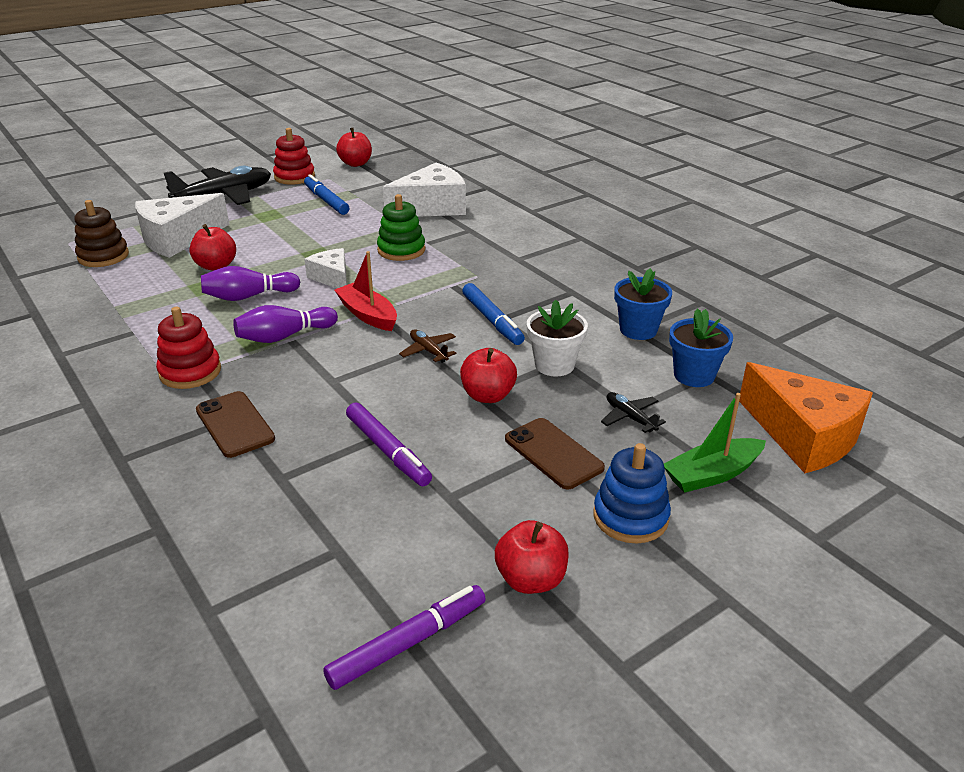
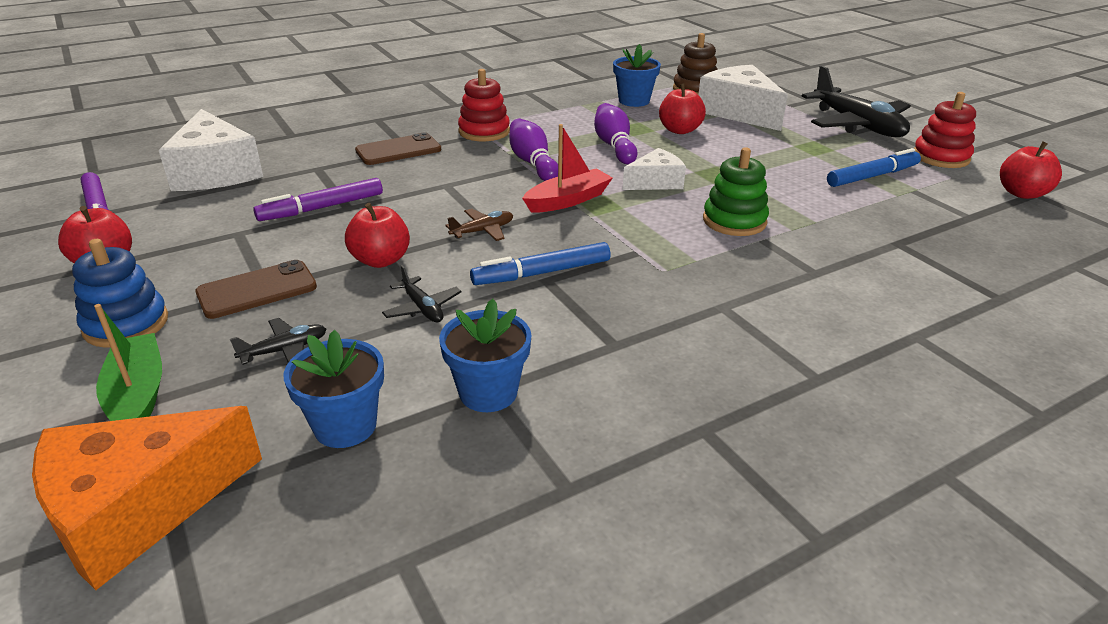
camera: 95 degrees right, 0 degrees up
(124, 288) = (634, 101): none -> blue flower pot
(432, 207) = (887, 246): white cheese -> white cheese (215, 172)
(554, 365) = (422, 308): white flower pot -> black plane

